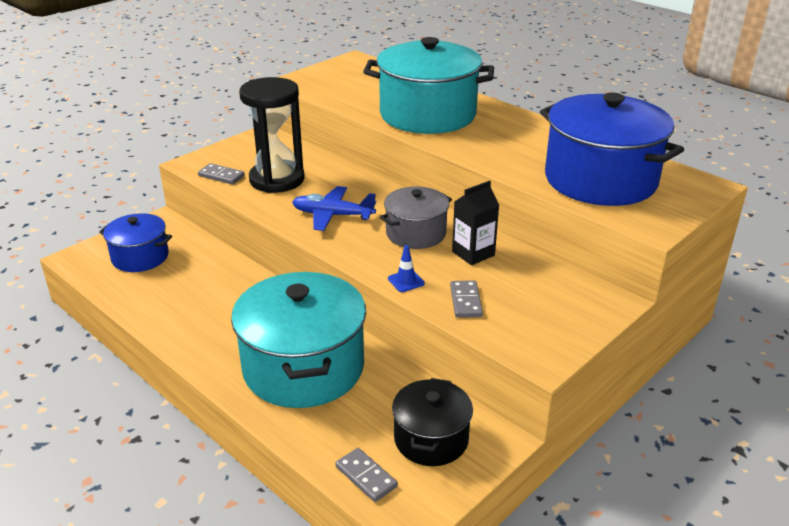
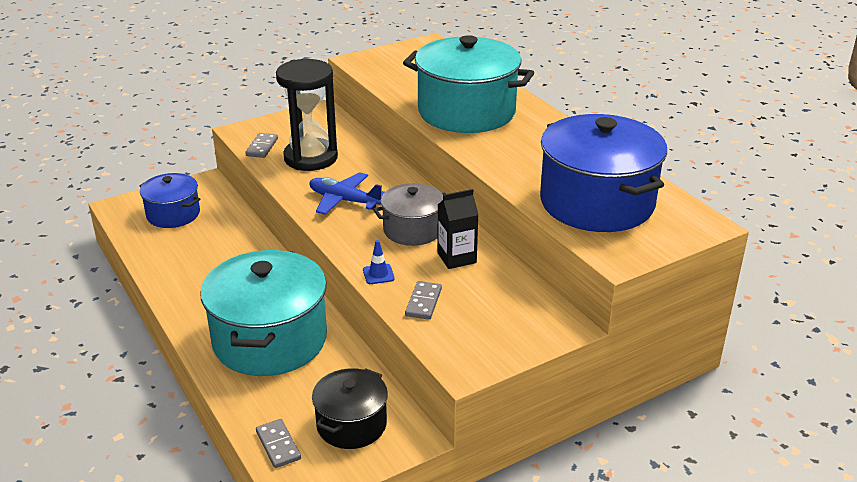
camera: 15 degrees right, 0 degrees up
(221, 176) = (262, 147): grey domino -> grey domino turned 60 degrees clockwise

